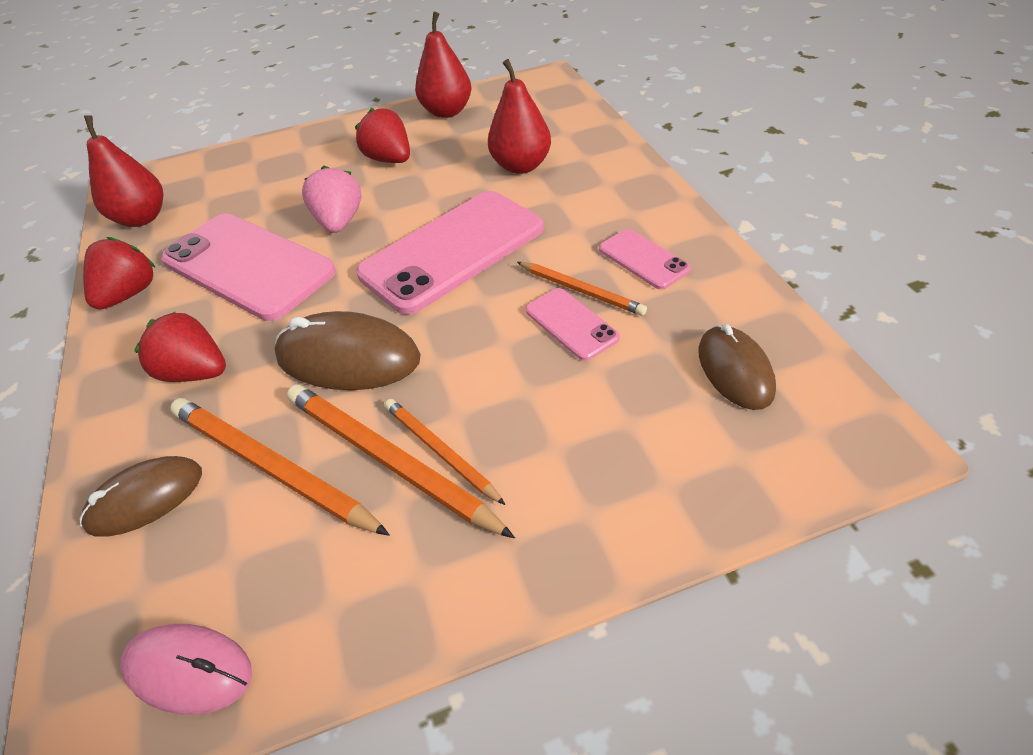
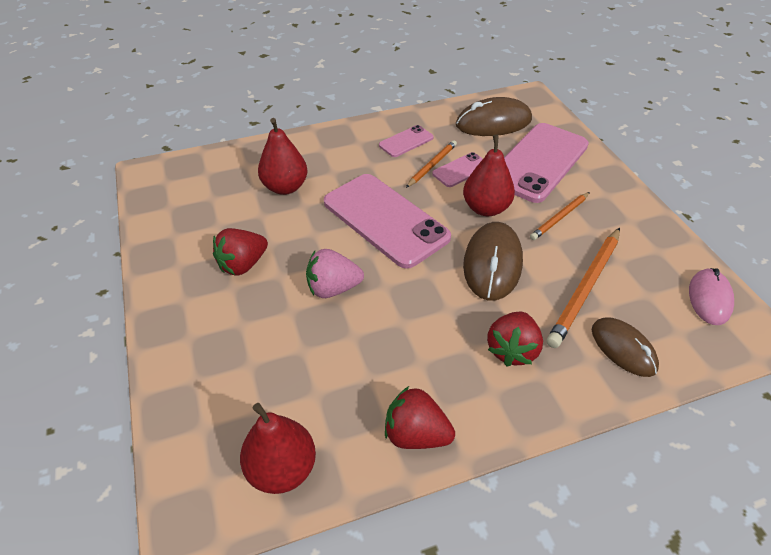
camera: 95 degrees left, 0 degrees up
(248, 266) = (385, 343): pink phone -> pink phone (538, 162)
(389, 460) = (569, 237): orange pencil -> none
(447, 112) = (172, 231): red pear -> red pear (486, 208)
(735, 370) = (493, 122): brown mouse -> brown mouse, size x1.51

